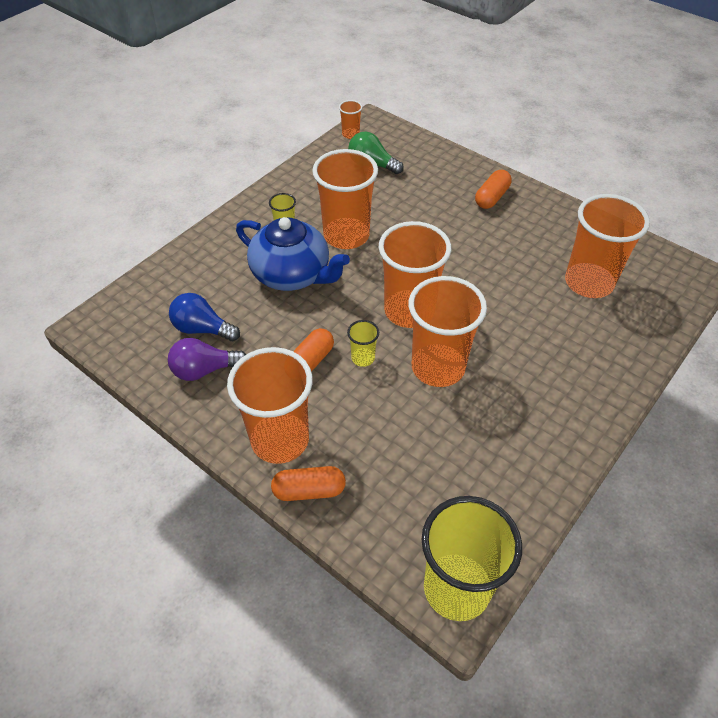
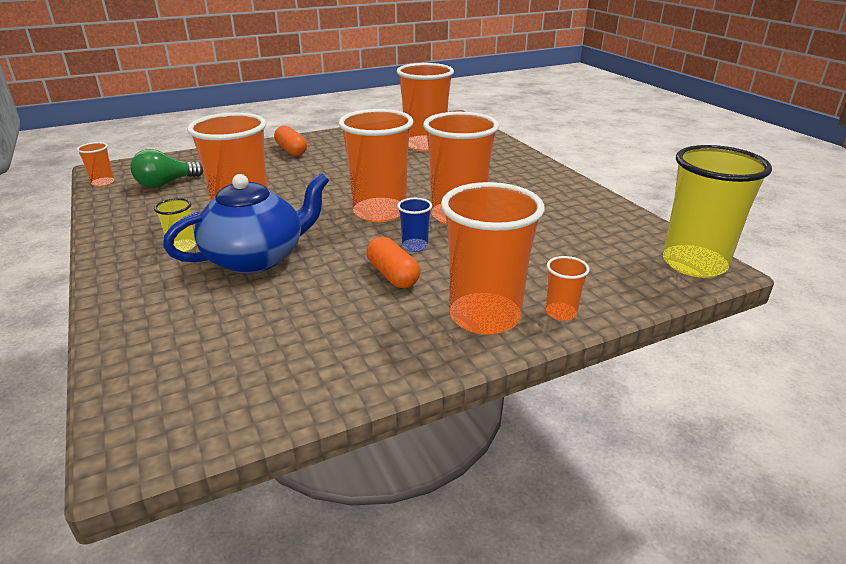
camera: 65 degrees left, 20 degrees down
(202, 329) = (267, 336): blue light bulb -> none
(204, 370) = (337, 349): purple light bulb -> none
(309, 490) = (561, 313): orange capsule -> orange cup
(363, 358) = (415, 246): yellow cup -> blue cup

